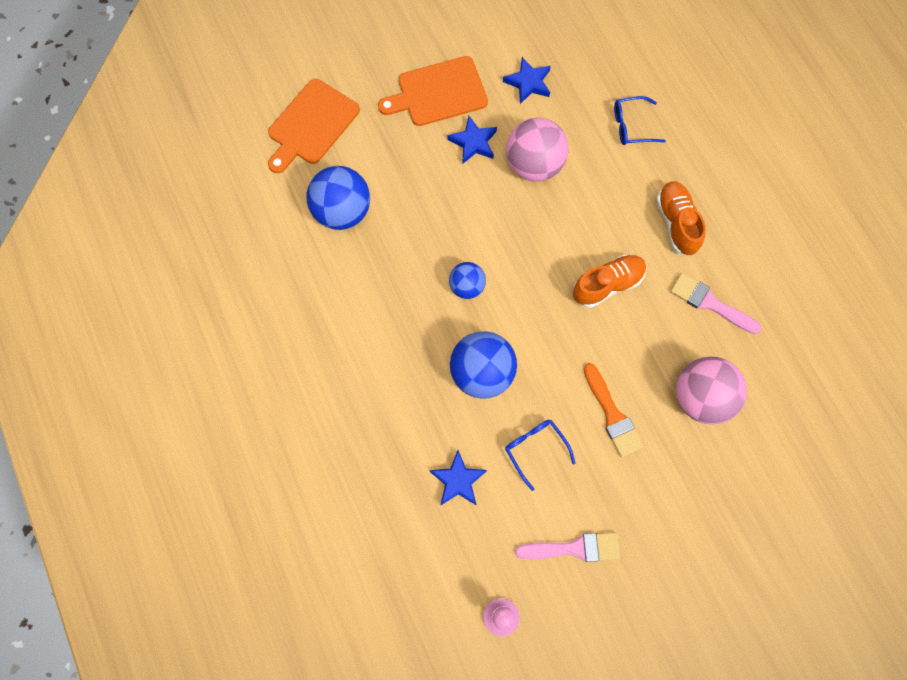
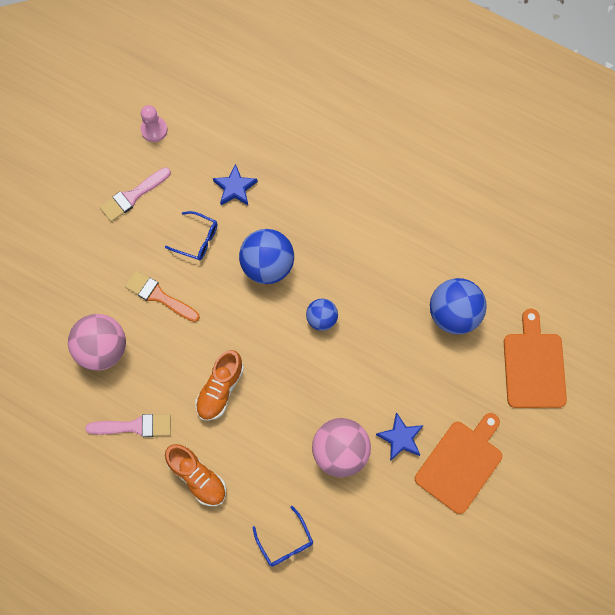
camera: 145 degrees right, 0 degrees up
(528, 83) = (396, 525): blue star -> none
(631, 126) = (285, 542): blue glasses -> blue glasses turned 105 degrees clockwise

